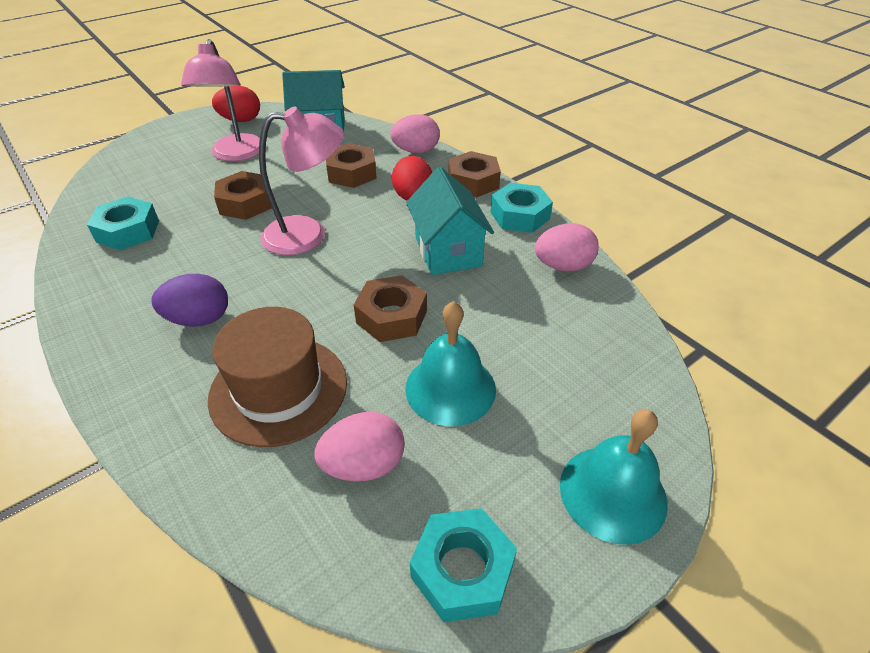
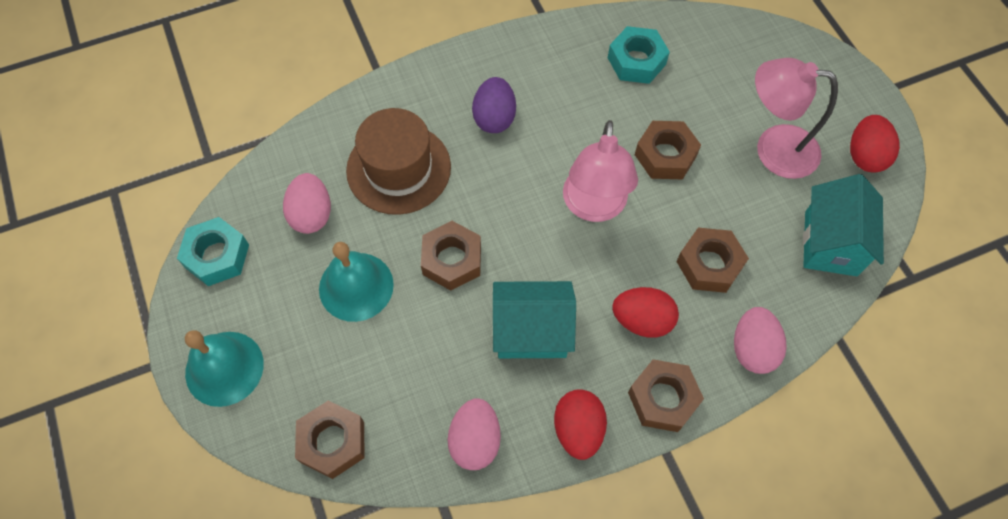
camera: 105 degrees right, 20 degrees up
(519, 215) = (578, 429): turquoise nut -> red egg
(627, 360) = (332, 442): none -> brown nut

